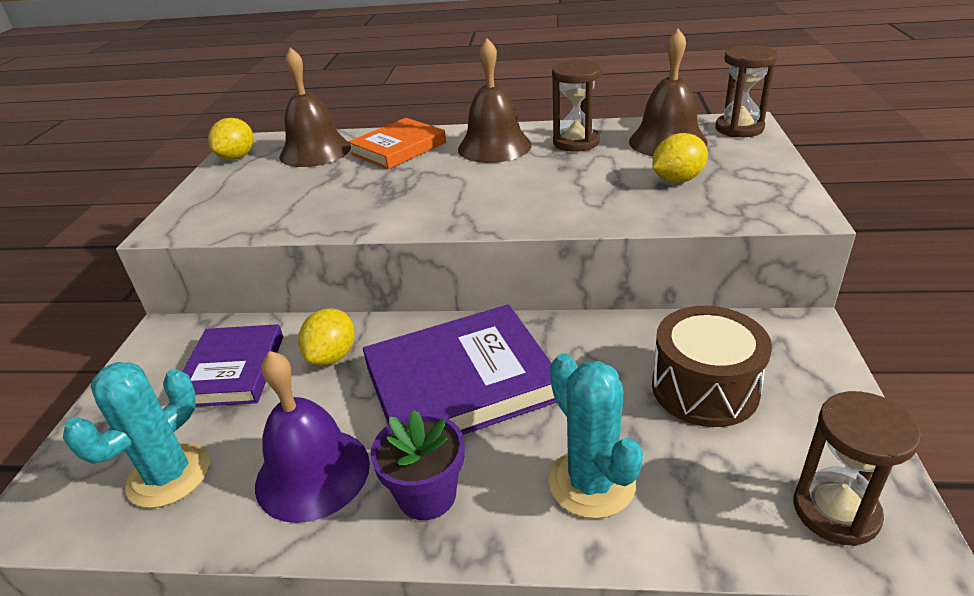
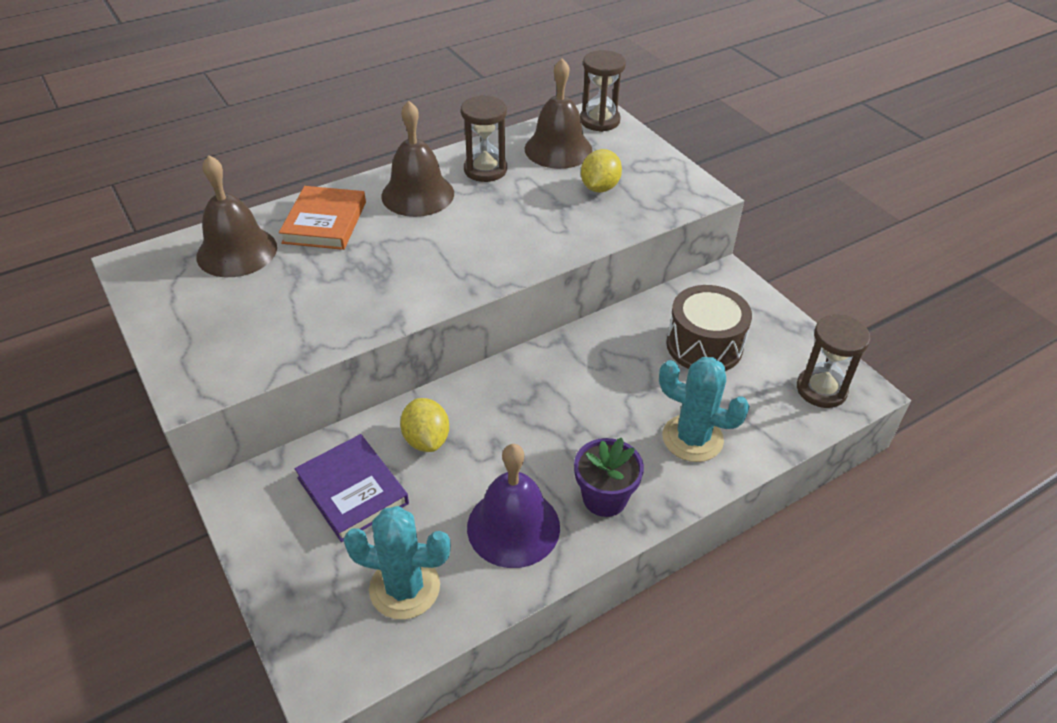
camera: 40 degrees left, 10 degrees up
(169, 475) = (404, 588): turquoise cactus -> turquoise cactus turned 75 degrees counterclockwise
(237, 157) = (151, 286): yellow lemon -> none
(461, 383) = (549, 414): purple book -> none

